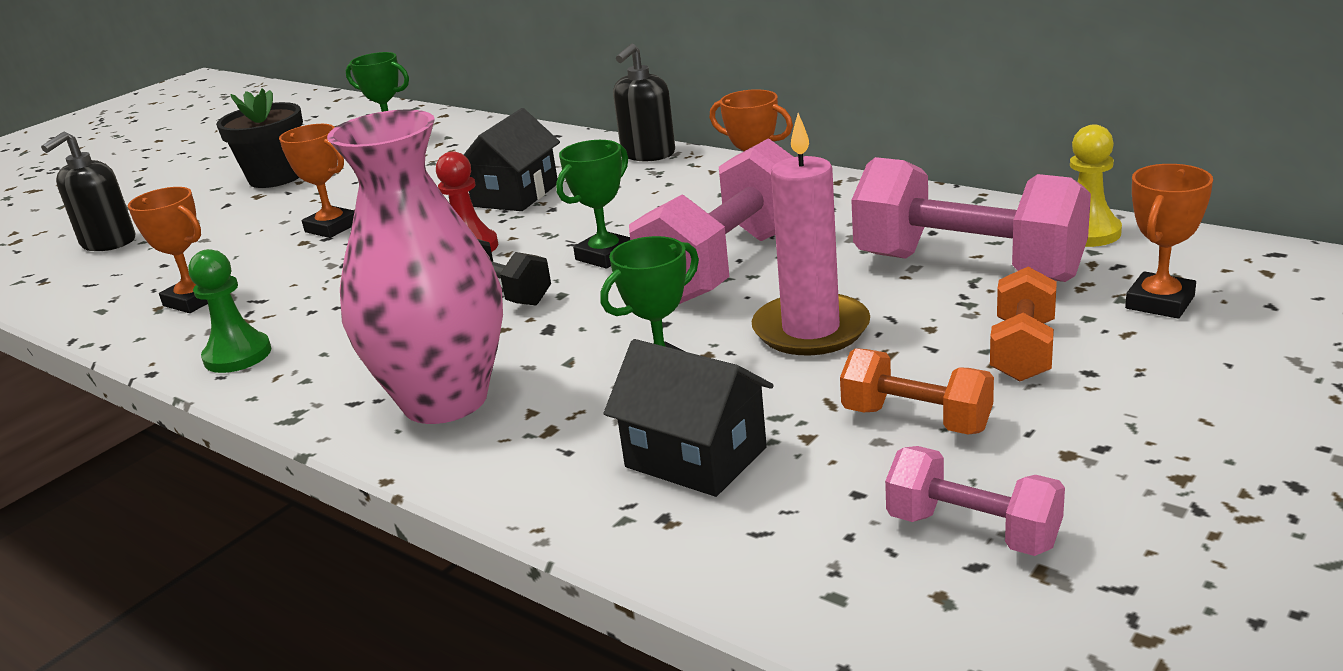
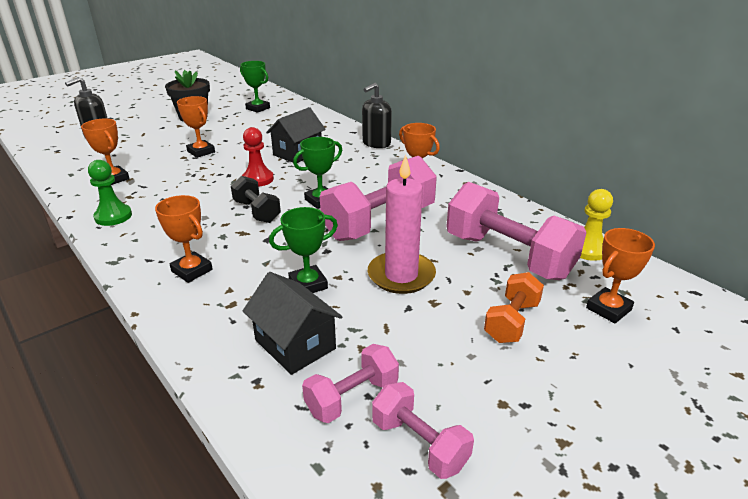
camera: 10 degrees right, 5 degrees up
(445, 400) = (192, 270): pink vase -> orange trophy
(833, 501) = (352, 397): none -> pink dumbbell
(916, 420) = (427, 353): orange dumbbell -> none

